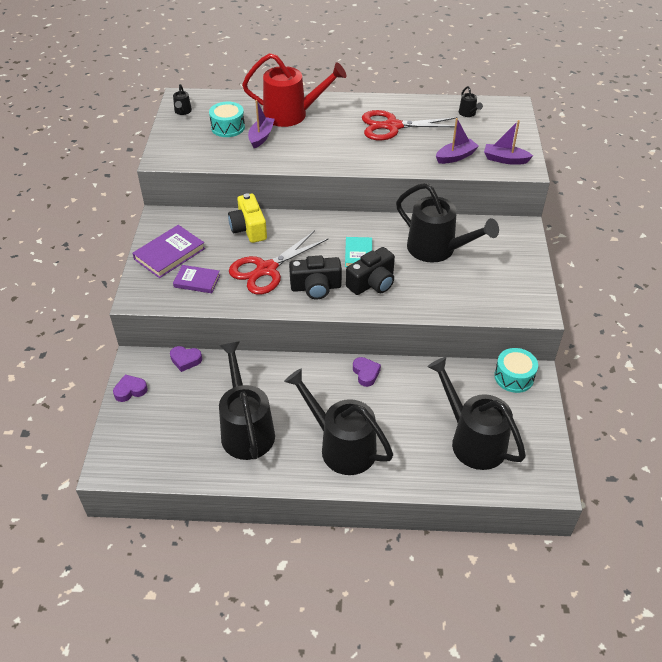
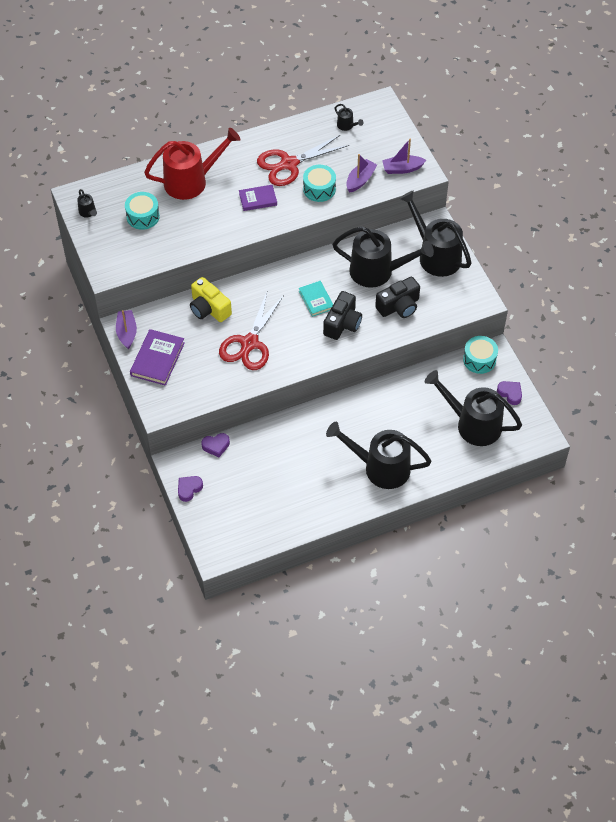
camera: 25 degrees left, 10 degrees up
(197, 281) = (199, 376): purple book -> purple book (258, 199)
(246, 429) = (301, 483): black watering can -> black watering can (435, 255)
(261, 137) = (180, 217): purple boat -> purple boat (127, 332)
(316, 287) = (300, 345): black camera -> black camera (399, 306)
(366, 373) = (366, 401): purple heart -> purple heart (510, 393)
(409, 152) = (319, 189): none -> turquoise drum

